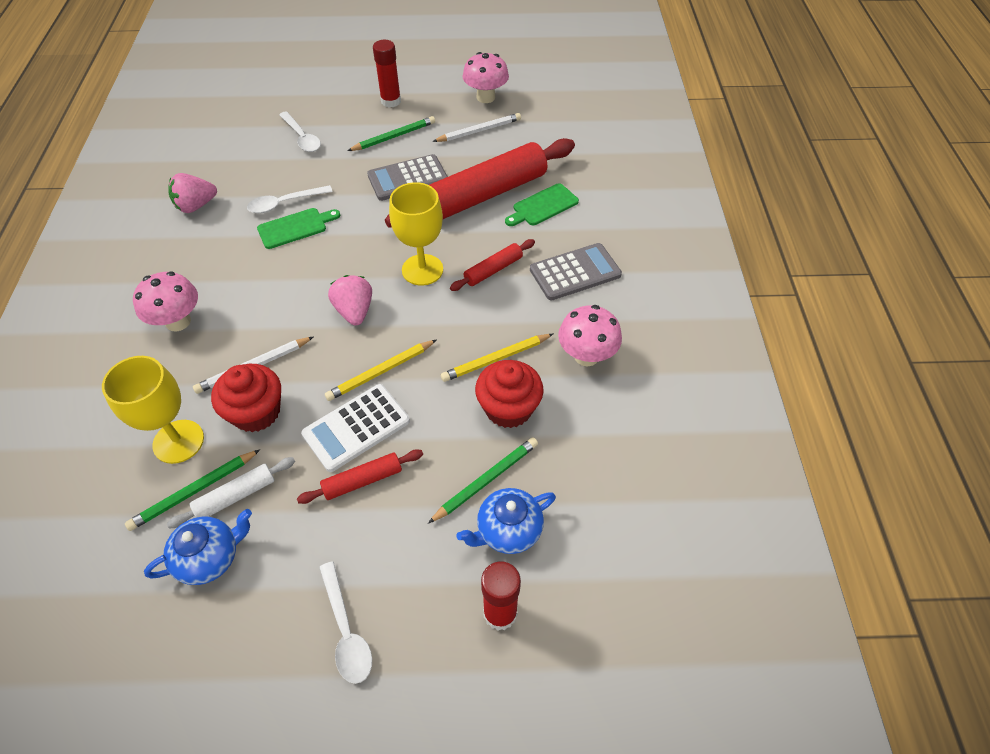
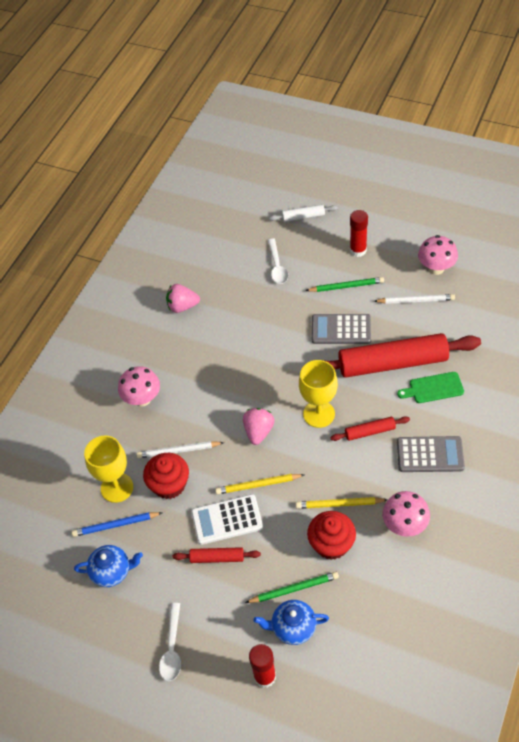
camera: 30 degrees right, 0 degrees up
(194, 491) = (116, 525): green pencil -> blue pencil
(236, 496) = (138, 538): white rolling pin -> white rolling pin (303, 217)
(284, 203) = (243, 324): white spoon -> none
(295, 227) = (244, 347): green cutting board -> none

